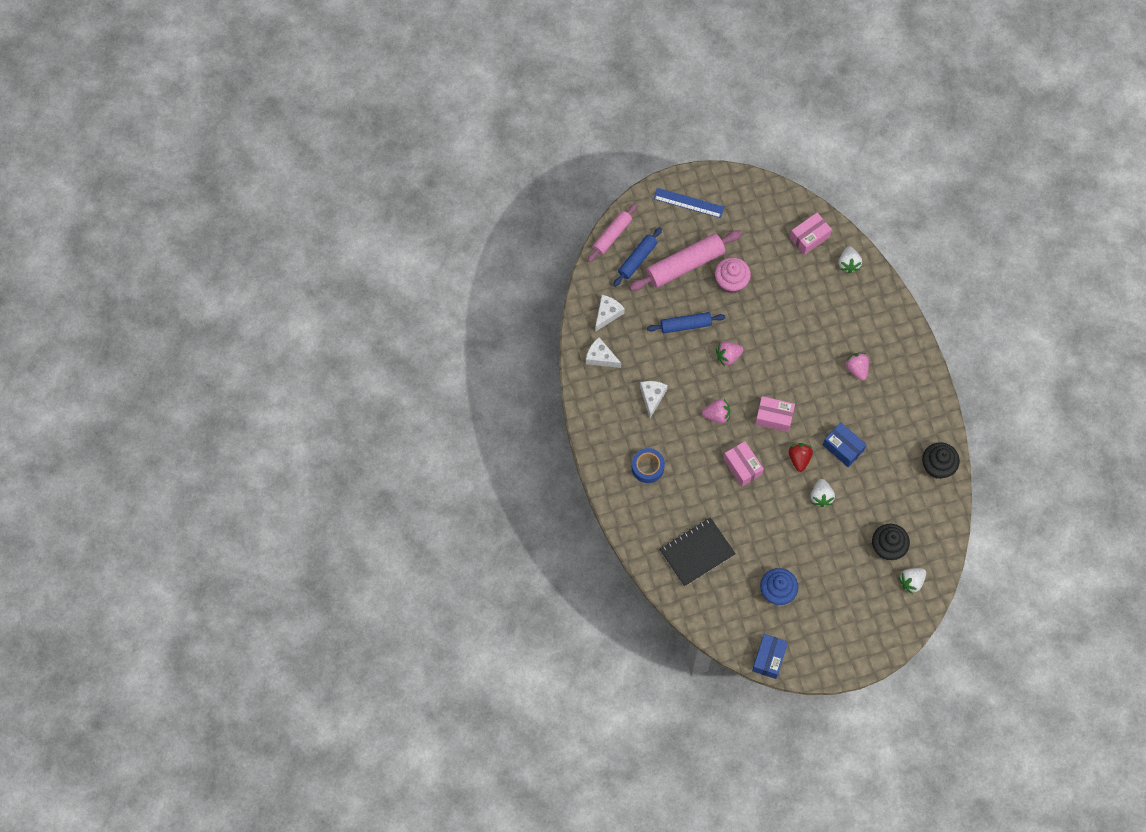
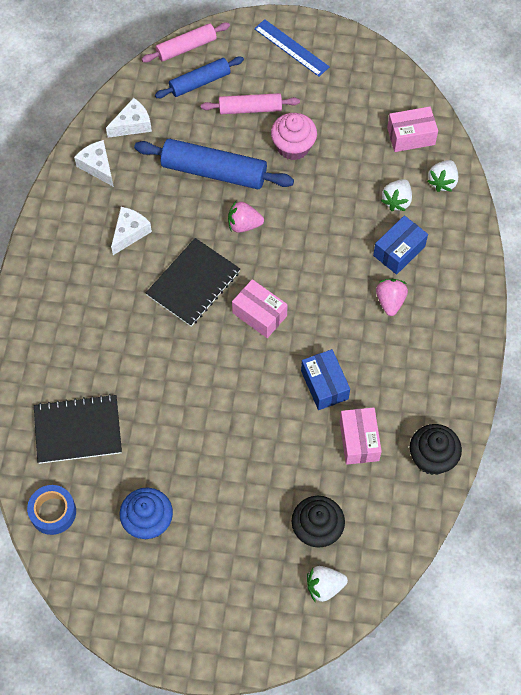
camera: 25 degrees right, 5 degrees down
(647, 467) = (78, 307): blue tape -> blue tape (53, 512)
(685, 265) = (250, 109): pink rolling pin -> pink rolling pin, size x0.62
(685, 325) = (214, 171): blue rolling pin -> blue rolling pin, size x1.61
(716, 415) = (193, 283): pink strawberry -> black notebook
(742, 467) = (190, 354): pink box -> pink box (359, 440)
(769, 658) = (91, 600): blue box -> blue box (399, 251)
(799, 459) = (263, 375): red strawberry -> none
(821, 496) = (266, 430): white strawberry -> white strawberry (397, 201)

